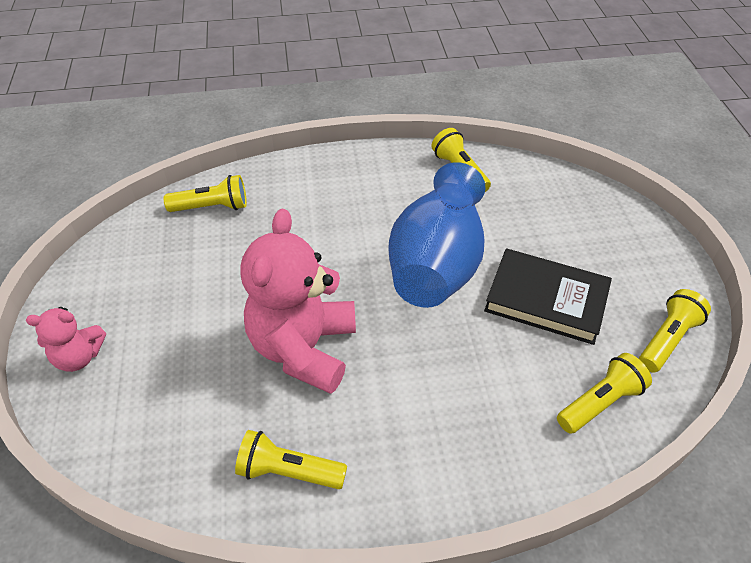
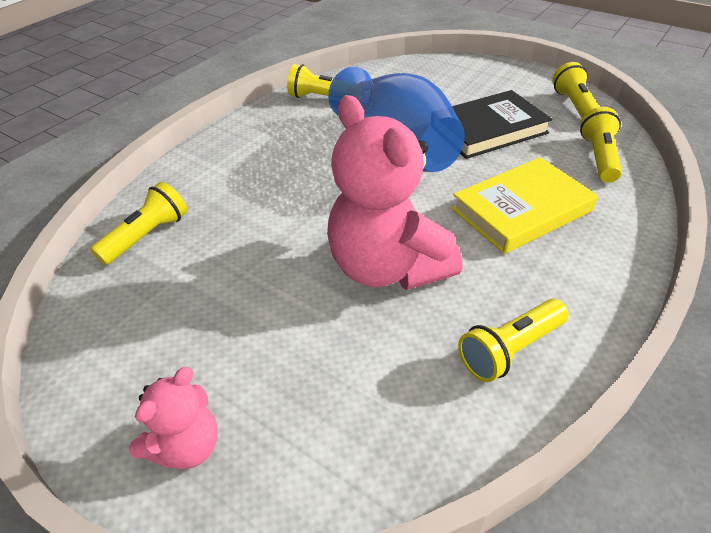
camera: 45 degrees left, 5 degrees down
(456, 389) = (521, 210): none -> yellow book

